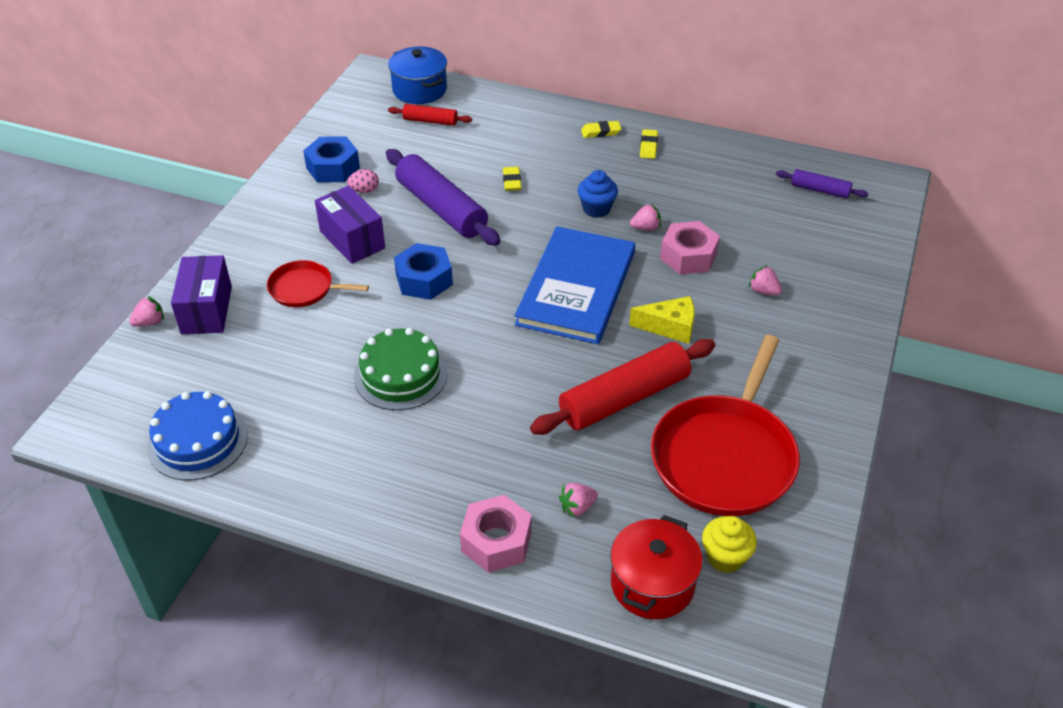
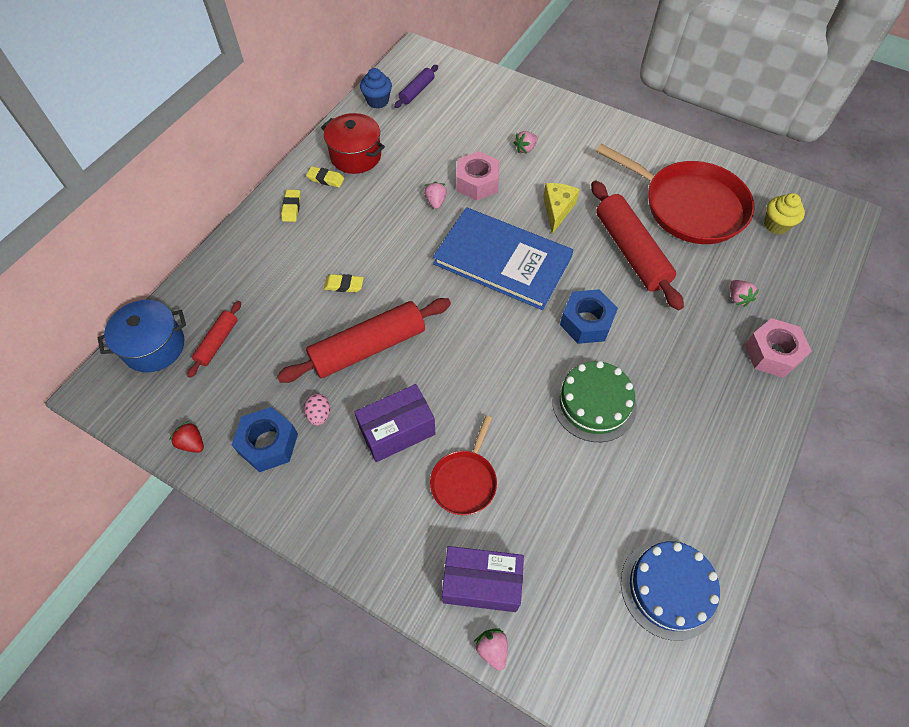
camera: 80 degrees left, 15 degrees up
(330, 129) = (192, 443): none -> red strawberry
(424, 280) = (471, 372): blue nut -> blue nut (586, 322)
(441, 208) = (368, 347): purple rolling pin -> red rolling pin
(596, 209) = (402, 229): blue cupcake -> blue cupcake (377, 101)
(652, 584) = (801, 267): red pot -> red pot (356, 156)

